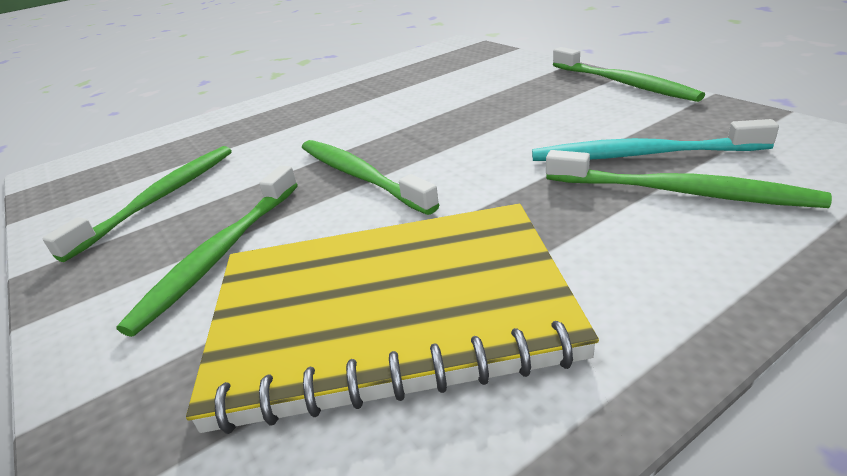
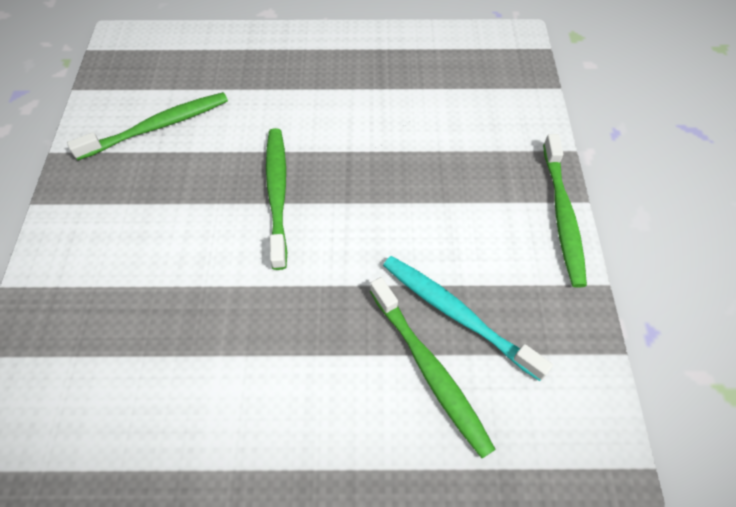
camera: 30 degrees right, 25 degrees up
(220, 254) = (150, 215): green toothbrush -> none
(389, 312) = (187, 335): yellow notebook -> none

